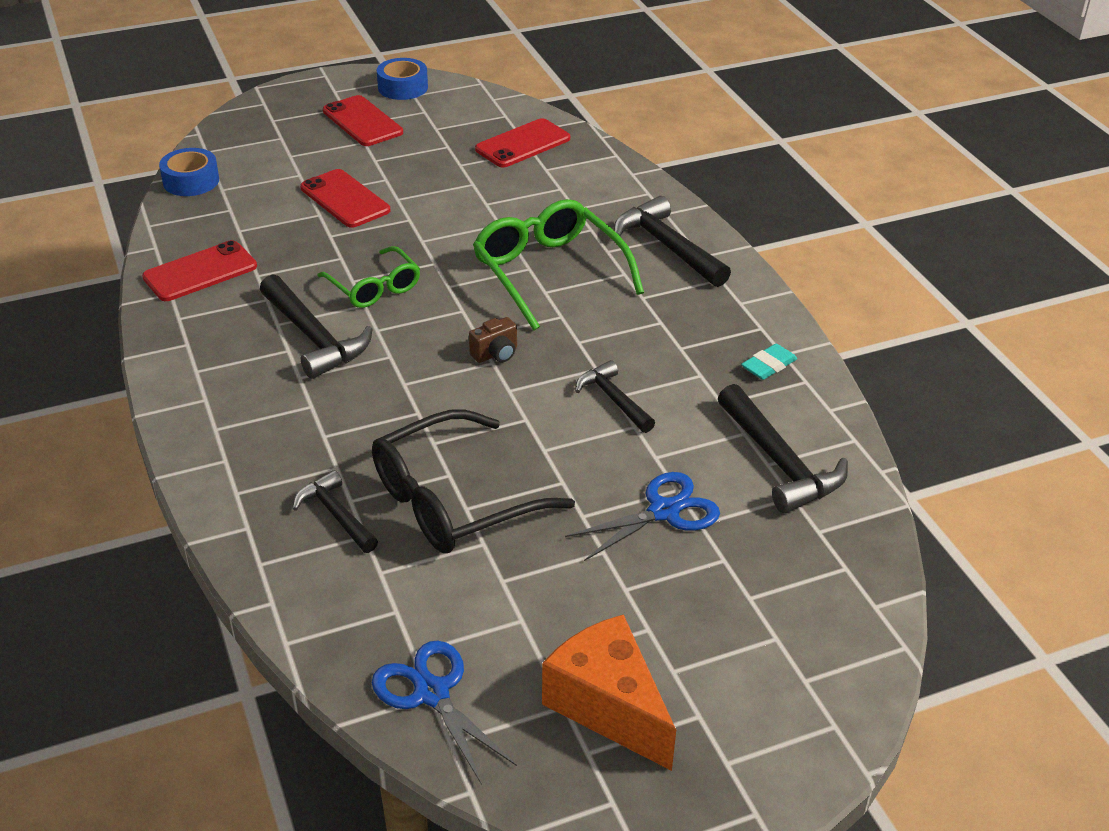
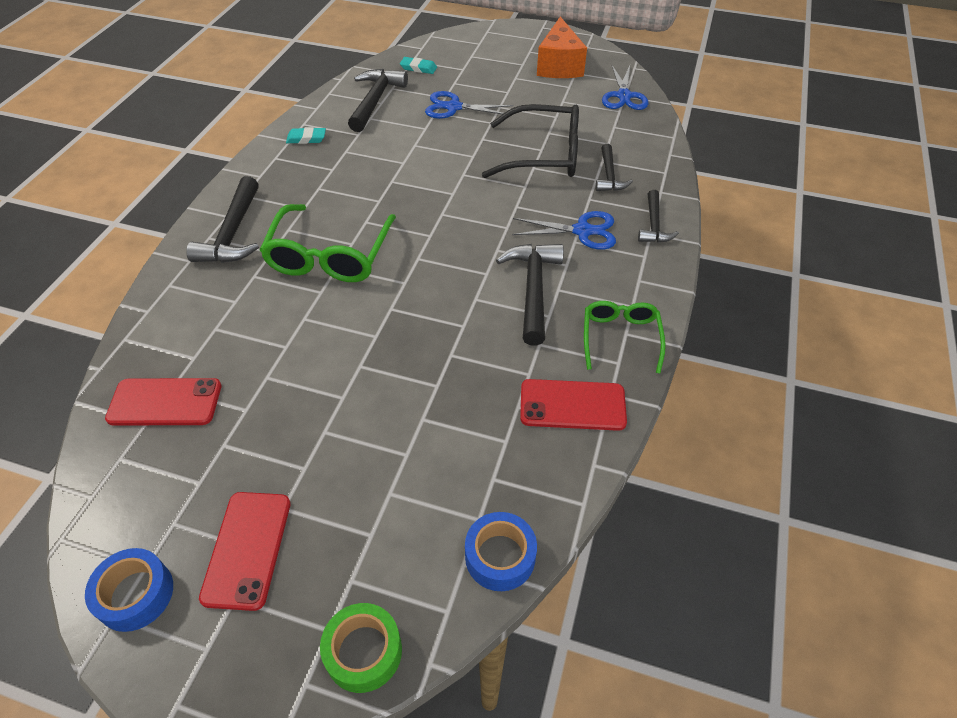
camera: 140 degrees left, 10 degrees up
(242, 122) = (363, 652): none -> green tape
(311, 421) = (582, 231): none -> blue scissors
(345, 199) = (384, 425): red phone -> none
(374, 287) = (454, 310): green glasses -> green glasses (620, 338)
(496, 354) = (434, 217): brown camera -> none
(613, 399) = (406, 161): black hammer -> black hammer (653, 225)
(814, 557) = (418, 68): none -> turquoise eraser

